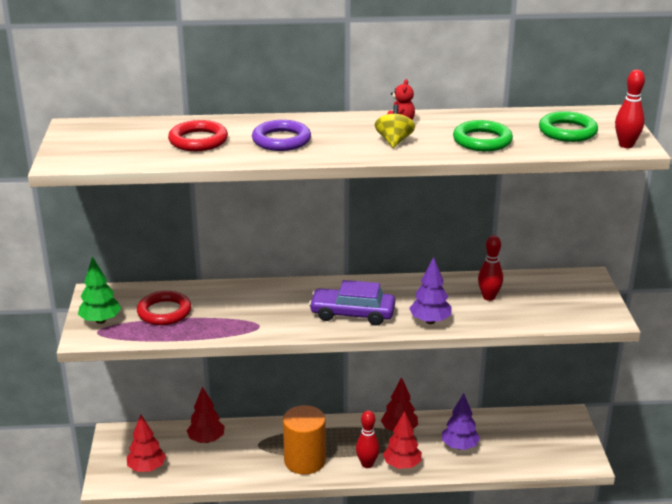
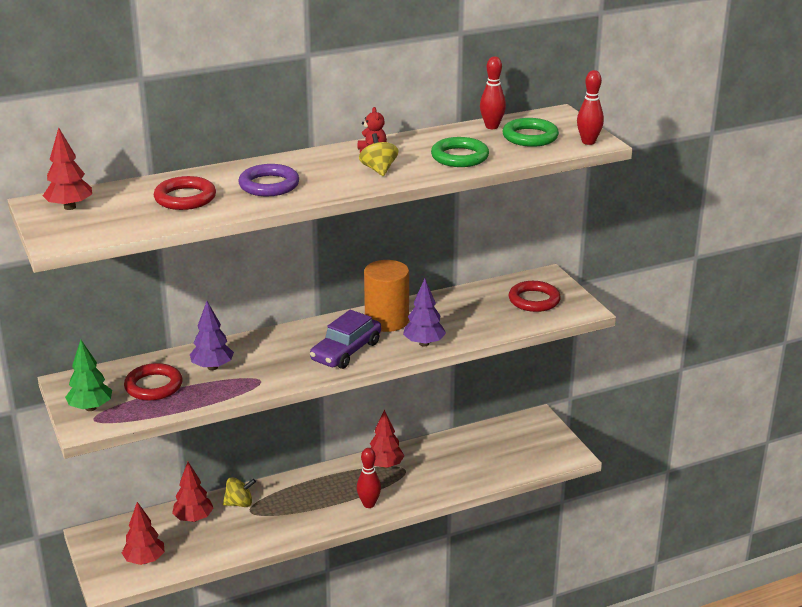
camera: 20 degrees left, 0 degrees up
(252, 435) = (239, 503): none -> yellow spinning top
(304, 461) = (305, 515): orange cylinder -> orange cylinder (386, 320)
(352, 314) = (346, 351): purple car -> purple car turned 45 degrees counterclockwise
(402, 465) = (403, 497): red tree -> red tree (70, 207)
(459, 446) = (449, 467): purple tree -> purple tree (212, 367)
(489, 297) = (466, 311): red bowling pin -> red bowling pin (492, 126)
(562, 299) = (534, 300): none -> red ring

